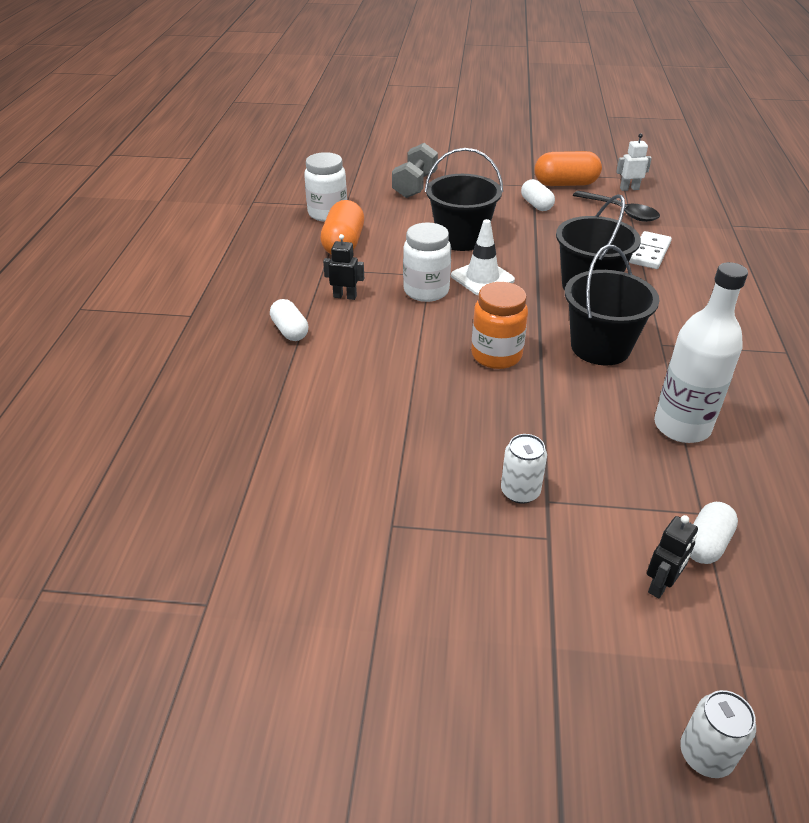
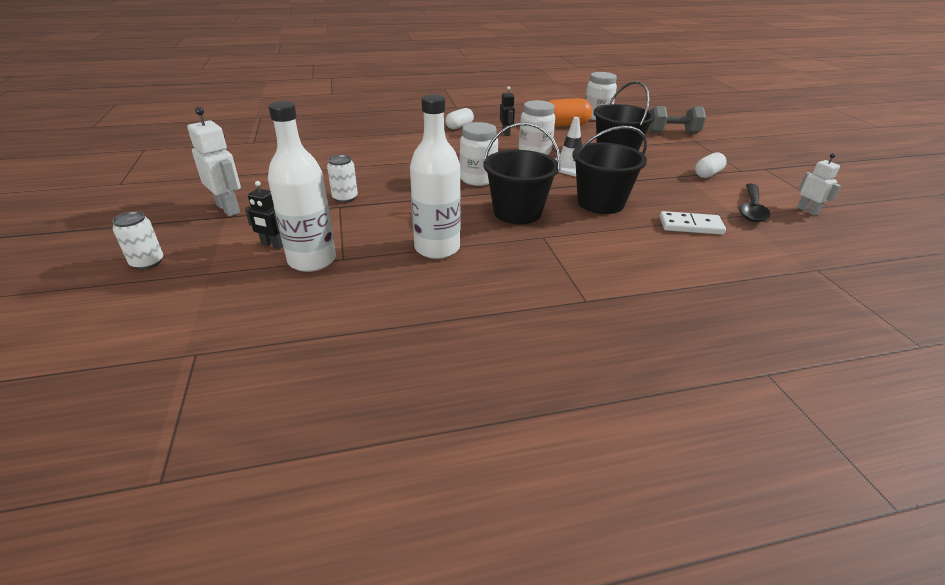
camera: 70 degrees right, 5 degrees down
(496, 355) = (478, 179): orange jar -> white jar
(525, 643) = (228, 209): none -> white robot
(565, 184) = (766, 182): orange capsule -> none
(706, 544) = (312, 260): white capsule -> white bottle

